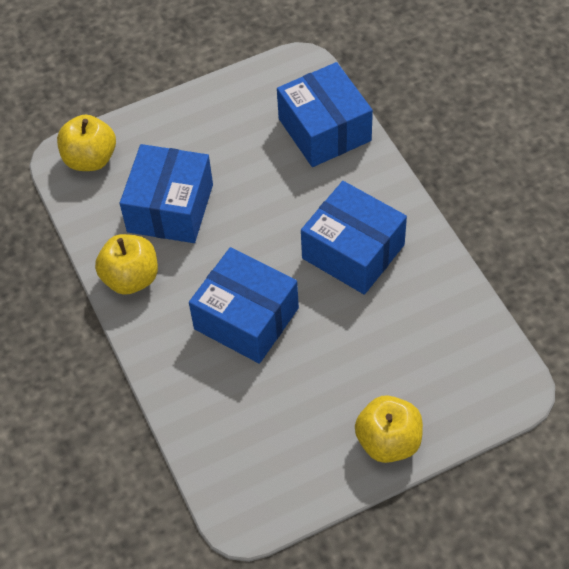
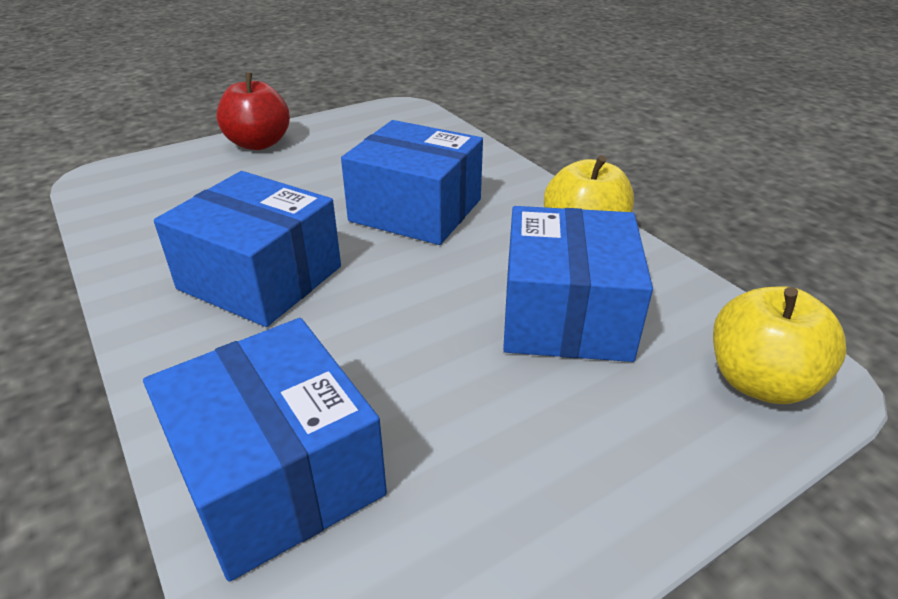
camera: 170 degrees right, 20 degrees down
(388, 441) = (258, 144): yellow apple -> red apple

